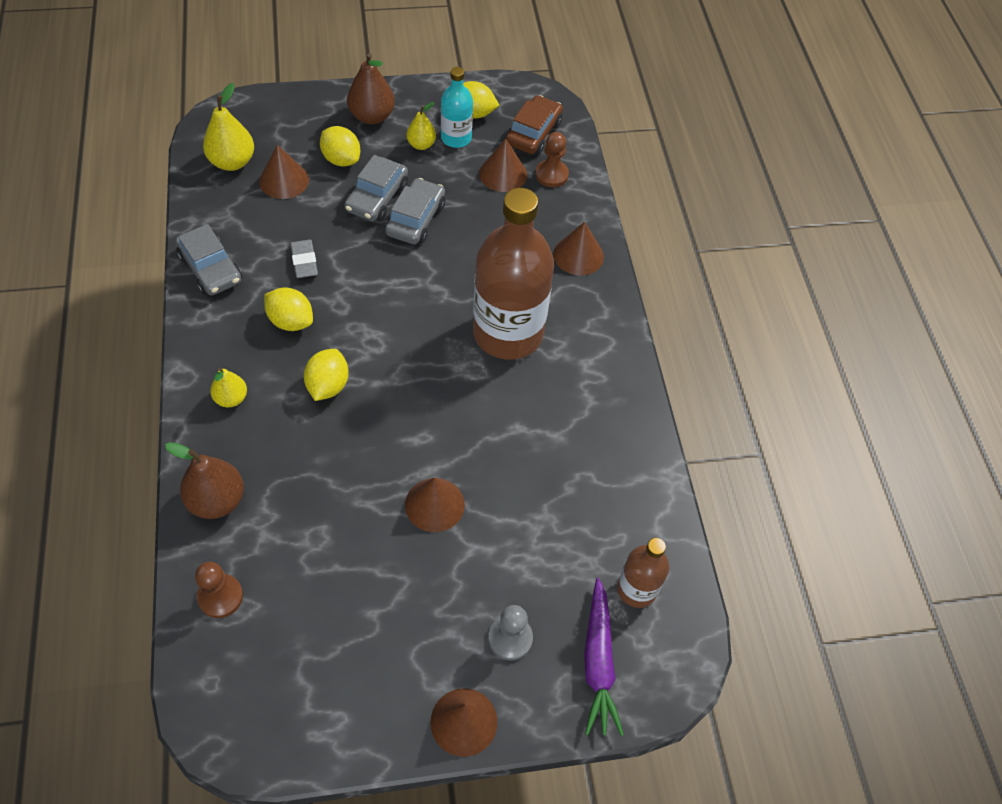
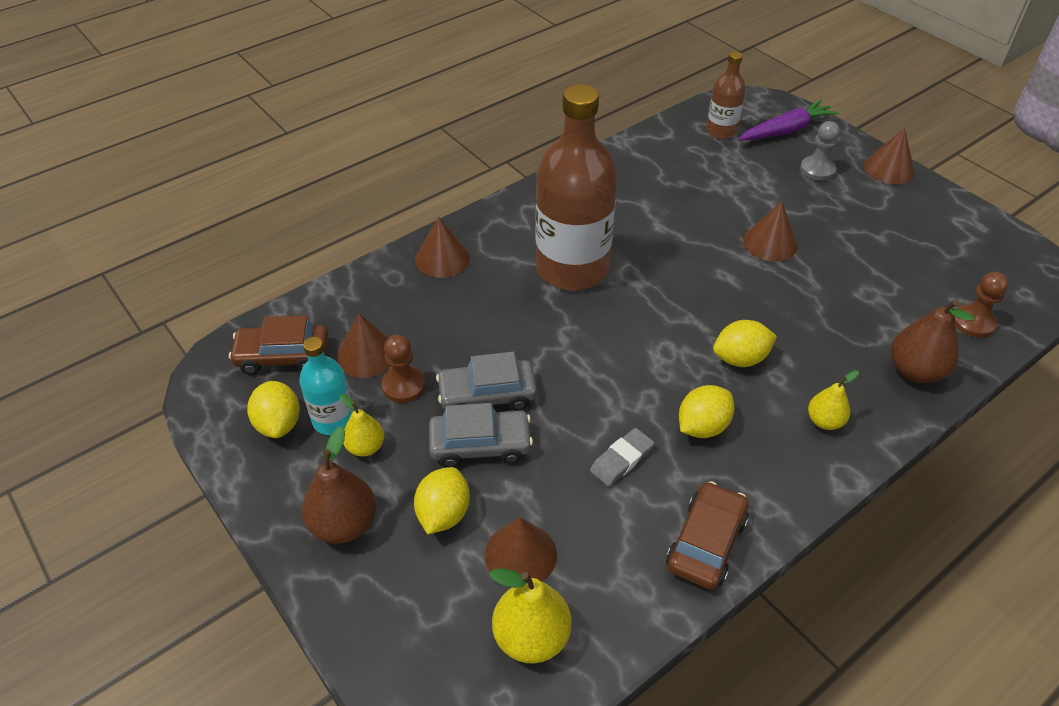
camera: 115 degrees left, 10 degrees down
(210, 268) = (706, 543): grey car -> brown car
(291, 321) = (702, 426): yellow lemon -> yellow lemon turned 45 degrees clockwise
(551, 175) = (343, 316): brown pawn -> brown pawn (403, 385)

